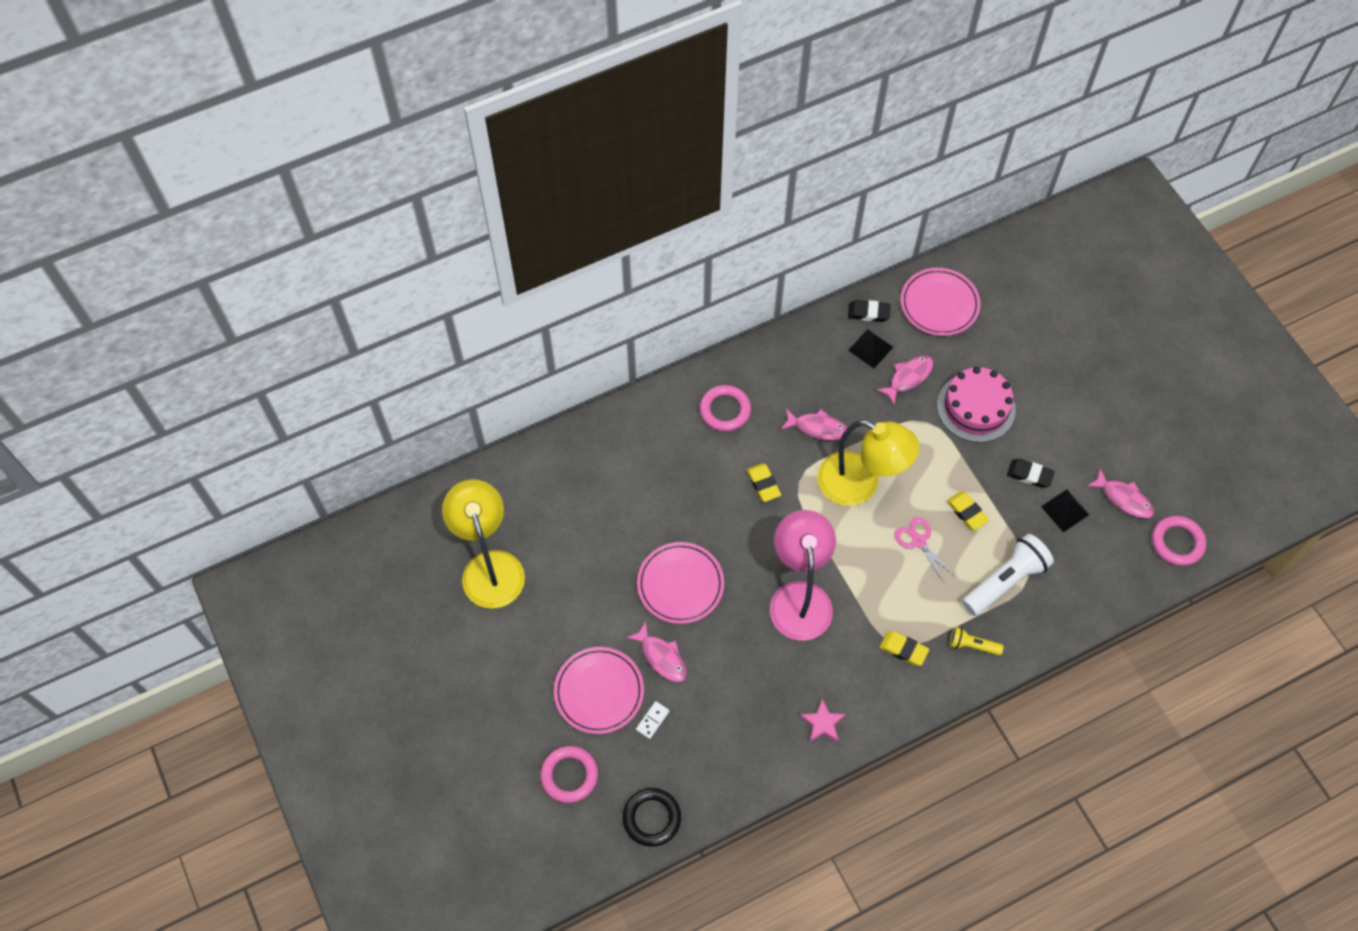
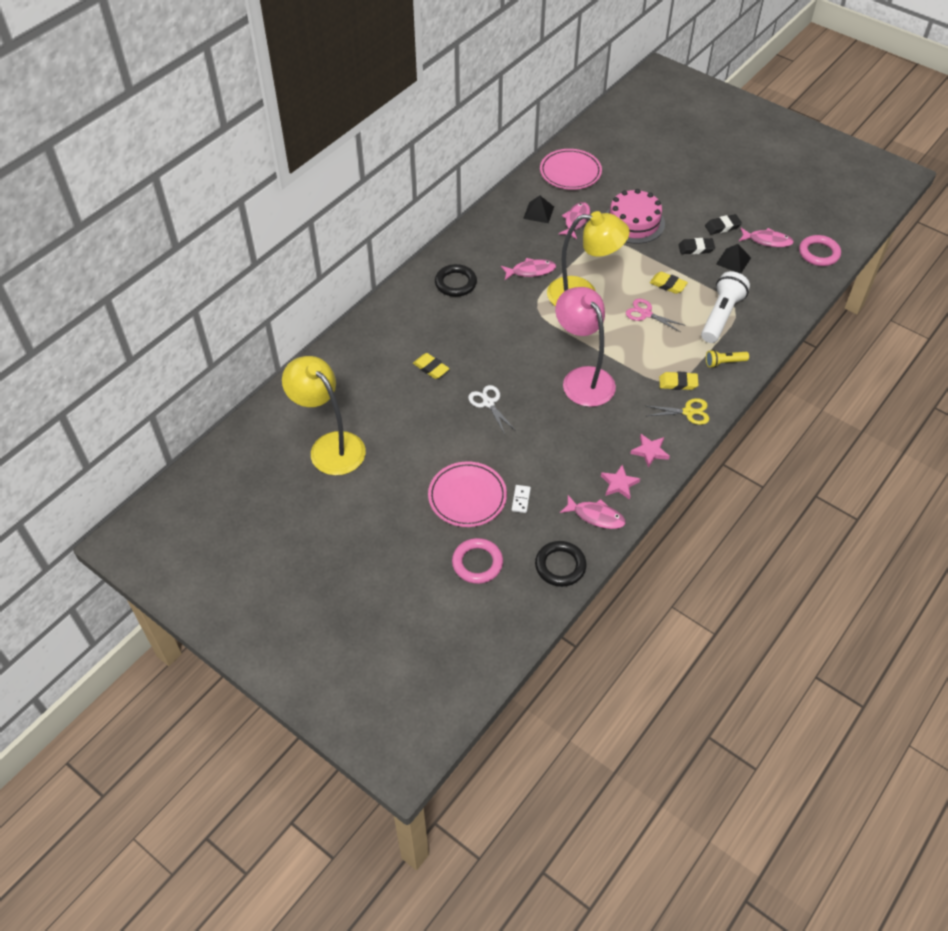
camera: 25 degrees left, 10 degrees down
(661, 657) = (502, 455): pink fish -> pink fish (596, 516)
(680, 584) = (488, 403): pink plate -> white scissors
(725, 410) = (455, 283): pink ring -> black ring
(763, 484) = (512, 318): yellow eraser -> yellow eraser (431, 368)
(767, 748) = (619, 484): none -> pink star
(868, 313) = (524, 192): black eraser -> black eraser (722, 227)
(894, 692) = (688, 412): none -> yellow scissors

